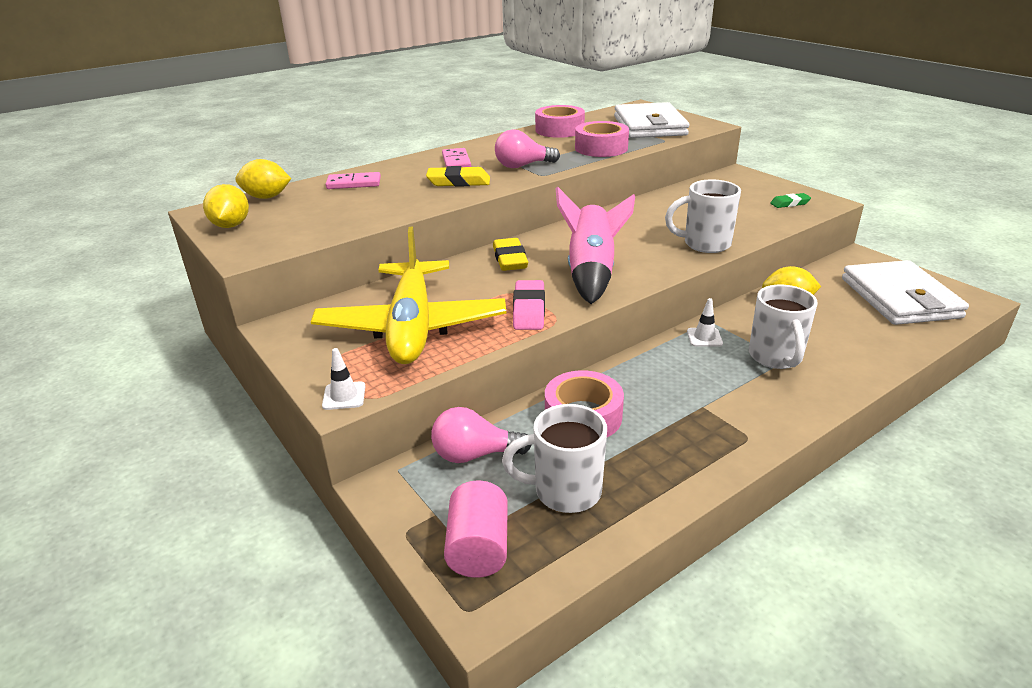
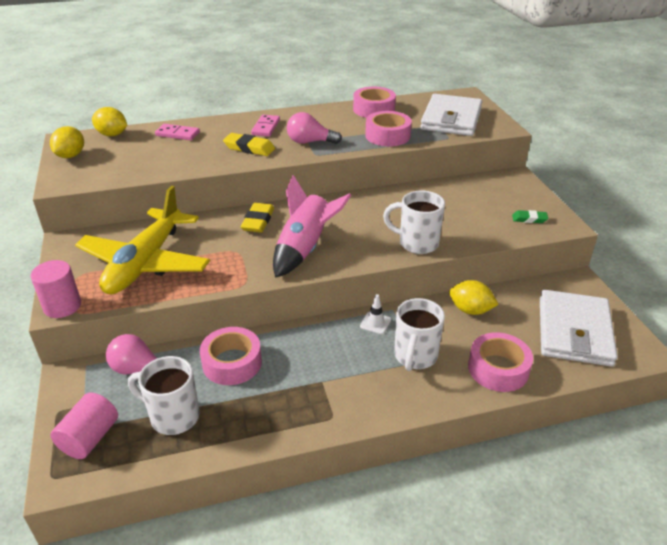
camera: 20 degrees right, 5 degrees up
(344, 396) = (62, 306): white traffic cone -> pink cylinder
(529, 310) = (232, 270): pink eraser -> none
(866, 347) = (498, 369): none -> pink tape

